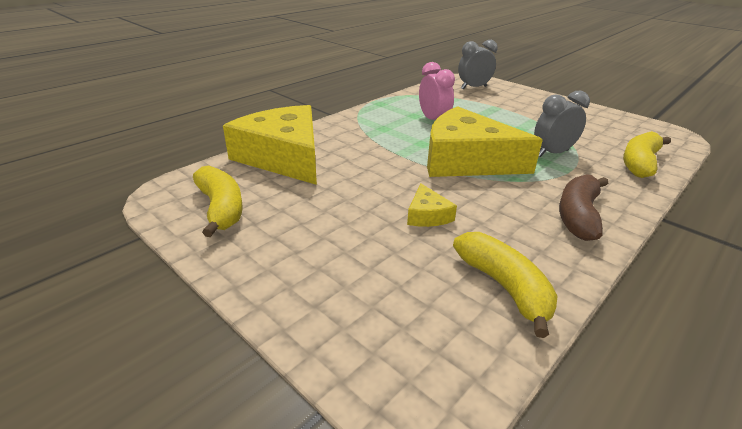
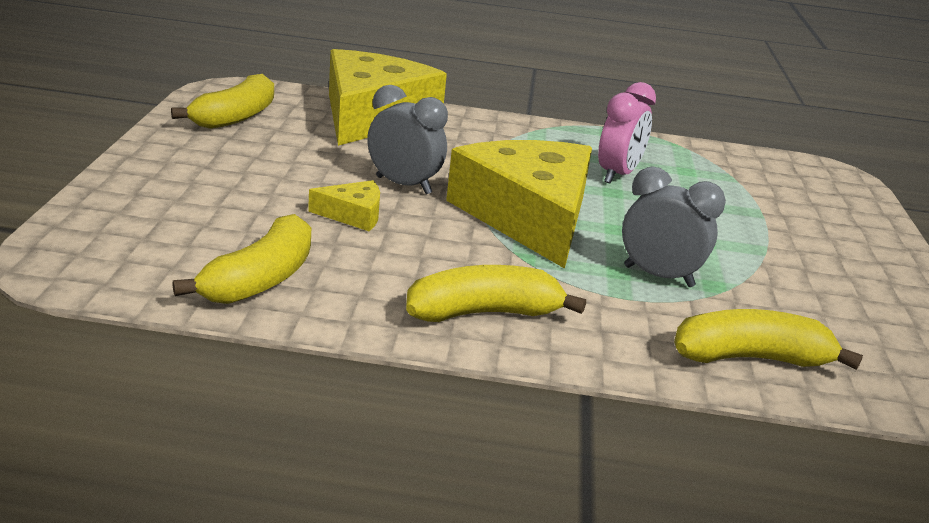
camera: 50 degrees right, 5 degrees down
(427, 215) = (353, 215): yellow cheese -> yellow cheese turned 135 degrees counterclockwise
(473, 87) = (804, 183): grey clock -> grey clock (403, 185)
(578, 216) = (484, 313): brown banana -> yellow banana

